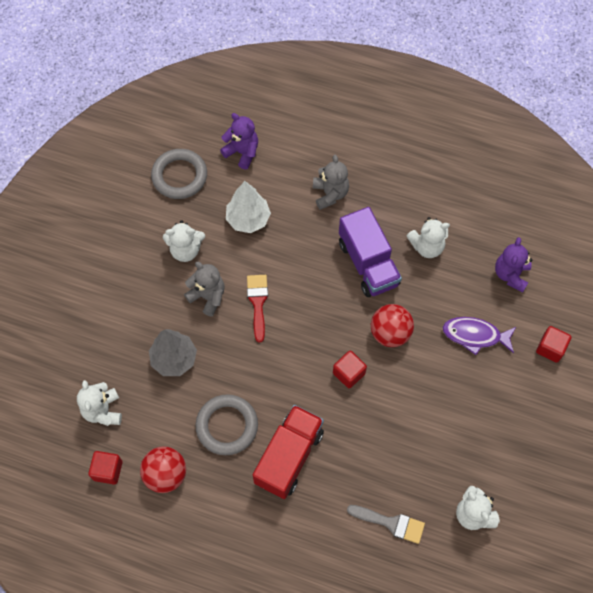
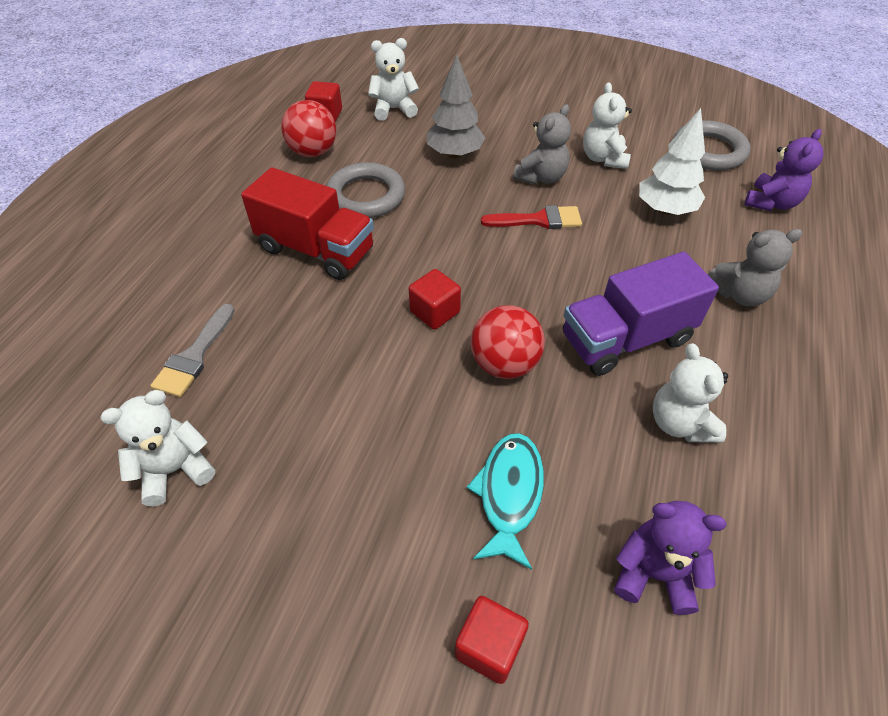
camera: 90 degrees right, 15 degrees down
(475, 335) = (509, 494): purple fish -> turquoise fish

